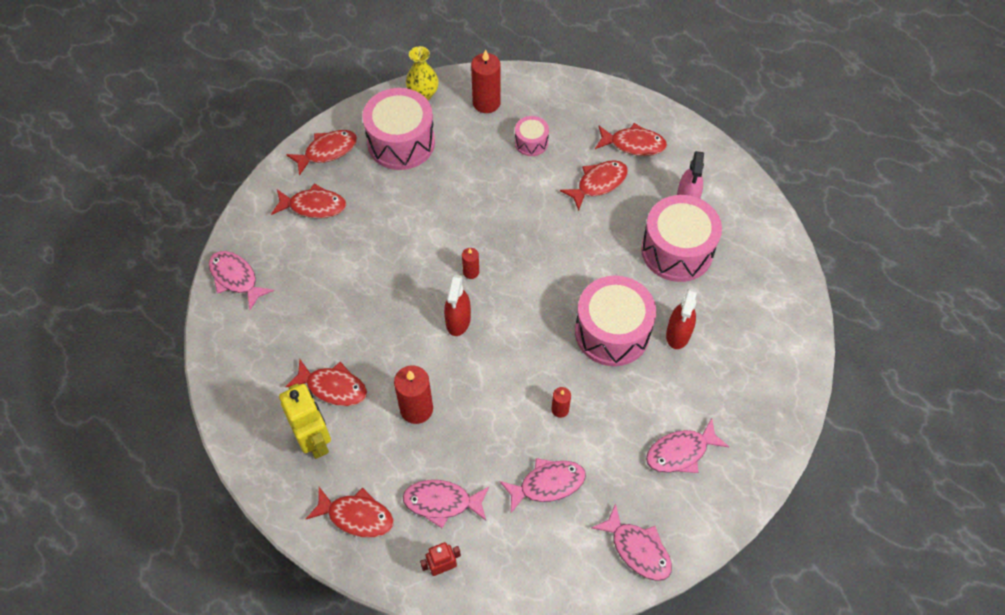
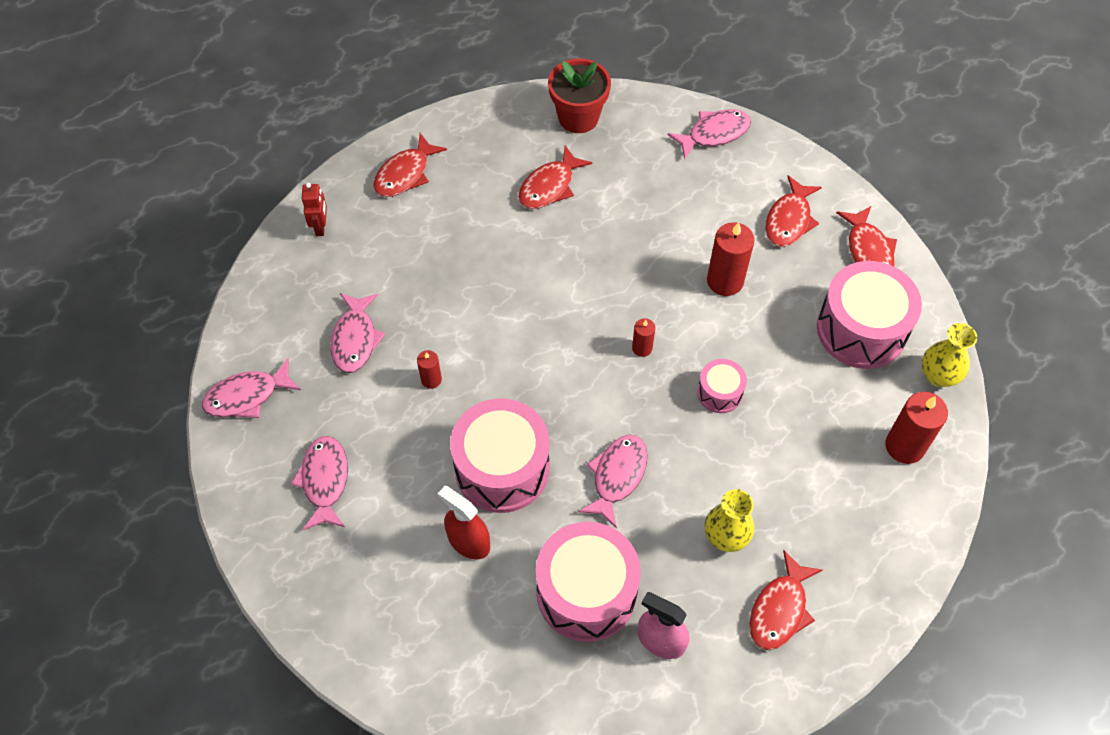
camera: 110 degrees right, 0 degrees up
(245, 389) = (578, 117): none -> red flower pot
(315, 440) = (498, 159): yellow robot -> none
(416, 409) = (493, 250): red candle -> red candle (725, 281)
(442, 502) = (383, 244): pink fish -> pink fish (617, 476)
(458, 320) = (582, 316): red spray bottle -> none
(531, 142) = (819, 478): pink drum -> pink drum (719, 392)
(598, 183) = (725, 537): red fish -> yellow vase

